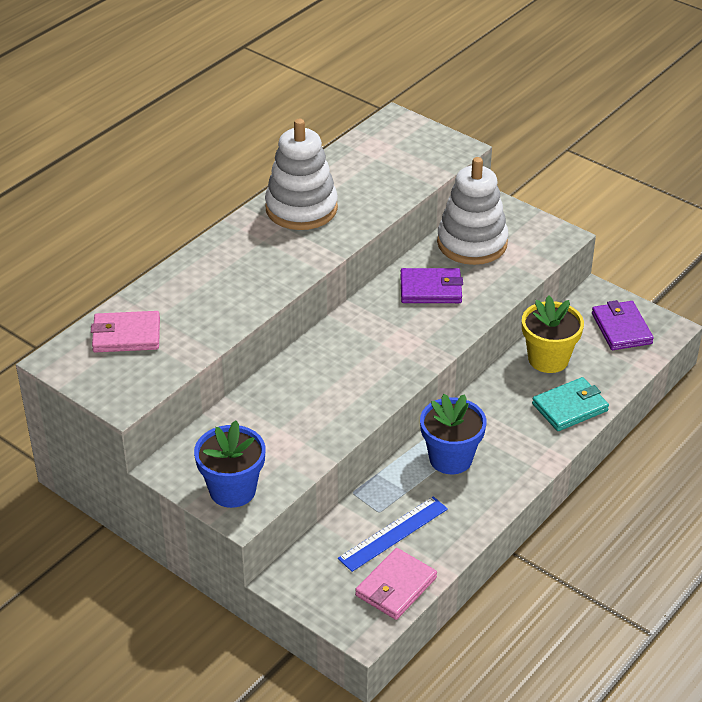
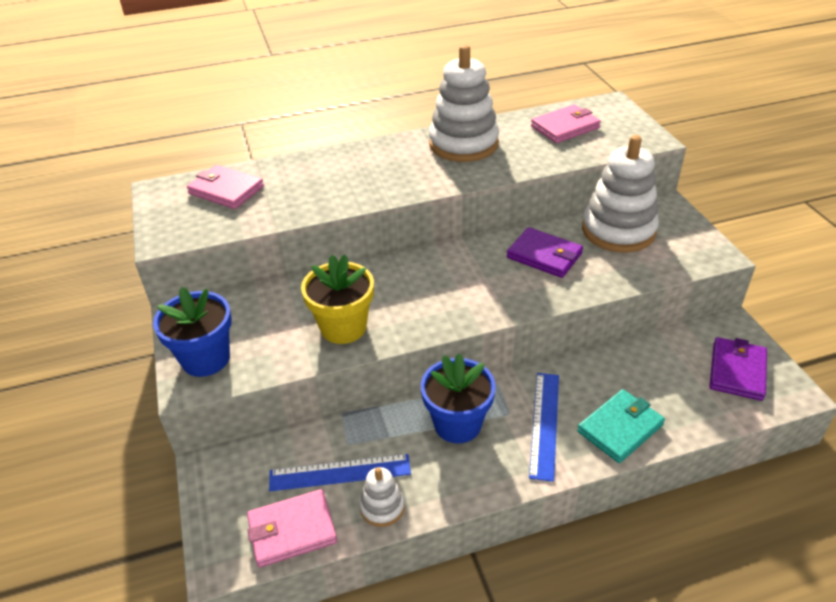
camera: 35 degrees right, 0 degrees up
(376, 159) = (565, 127): none -> pink wallet
(447, 540) = (382, 507): none -> white stacking toy
(514, 429) = (544, 424): none -> blue ruler
(548, 359) = (634, 369): yellow flower pot -> yellow flower pot (343, 327)
(570, 407) = (620, 428): turquoise wallet -> turquoise wallet turned 45 degrees counterclockwise

